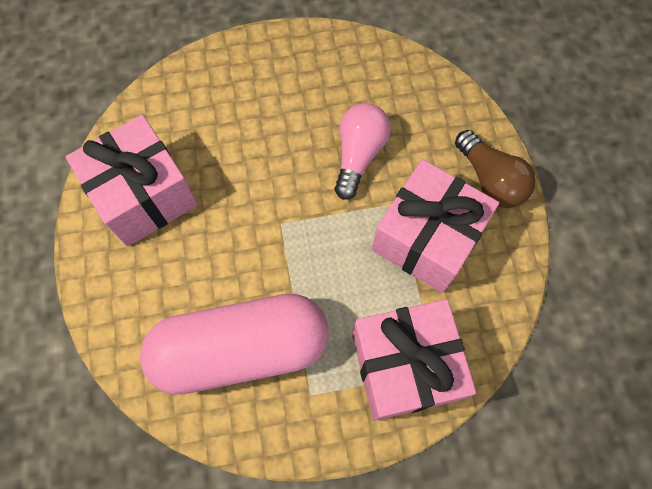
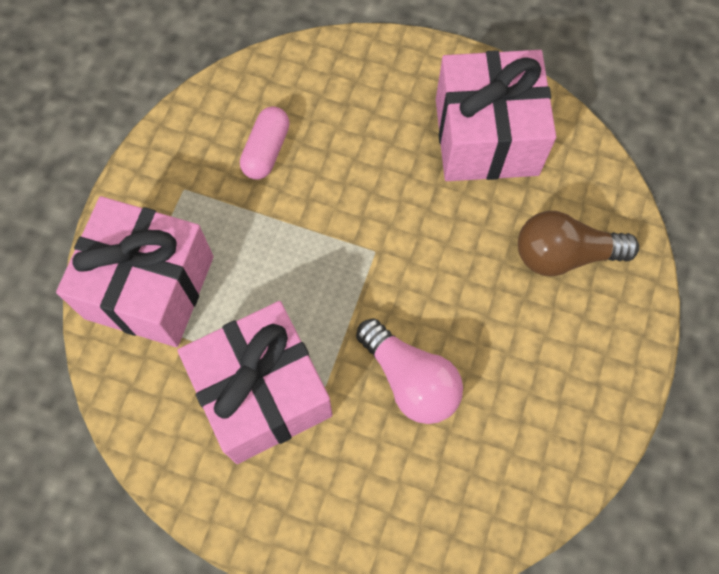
camera: 120 degrees right, 0 degrees up
(241, 349) = (266, 150): pink capsule -> pink capsule, size x0.41
(490, 180) = (287, 517): brown light bulb -> brown light bulb (564, 254)

